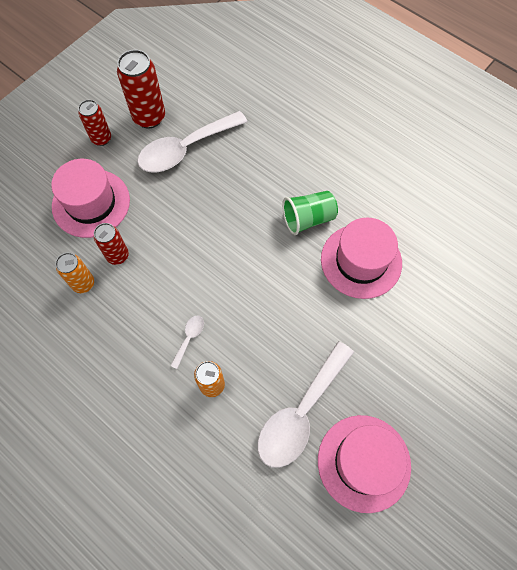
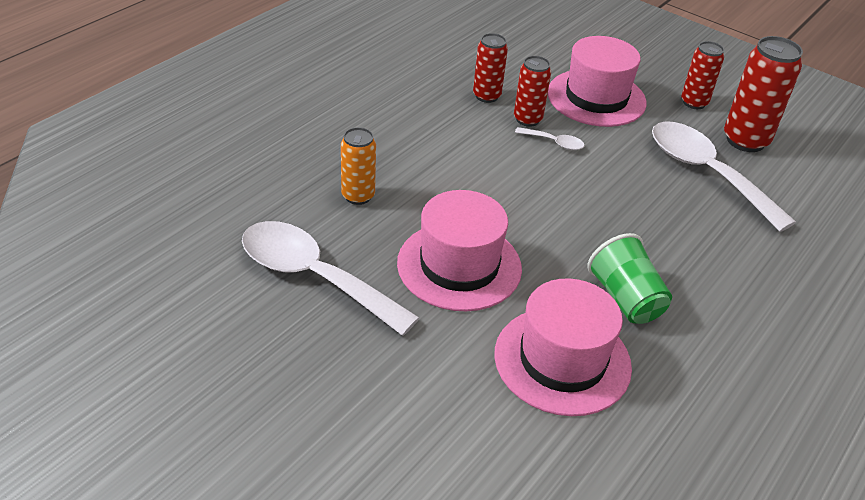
camera: 85 degrees right, 25 degrees down
(83, 283) = (486, 96): orange can -> red can
(189, 338) = (421, 177): white spoon -> white spoon (554, 143)
(364, 462) = (235, 341): pink hat -> pink hat (459, 266)

